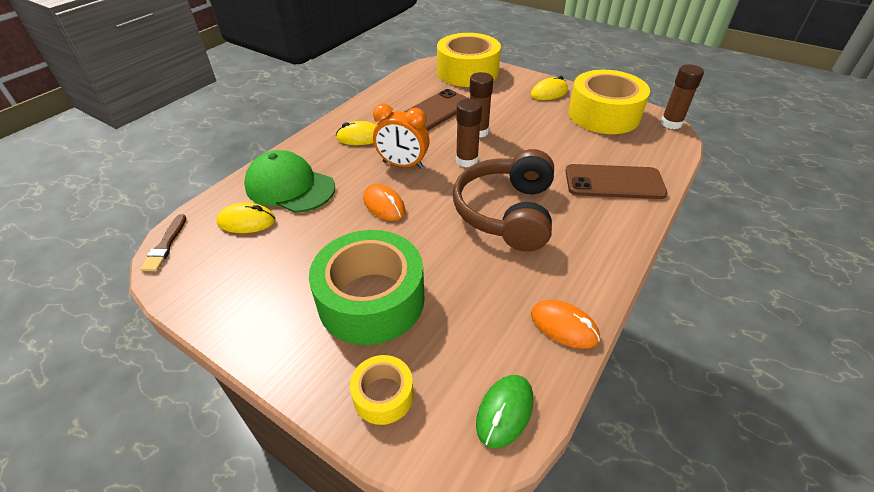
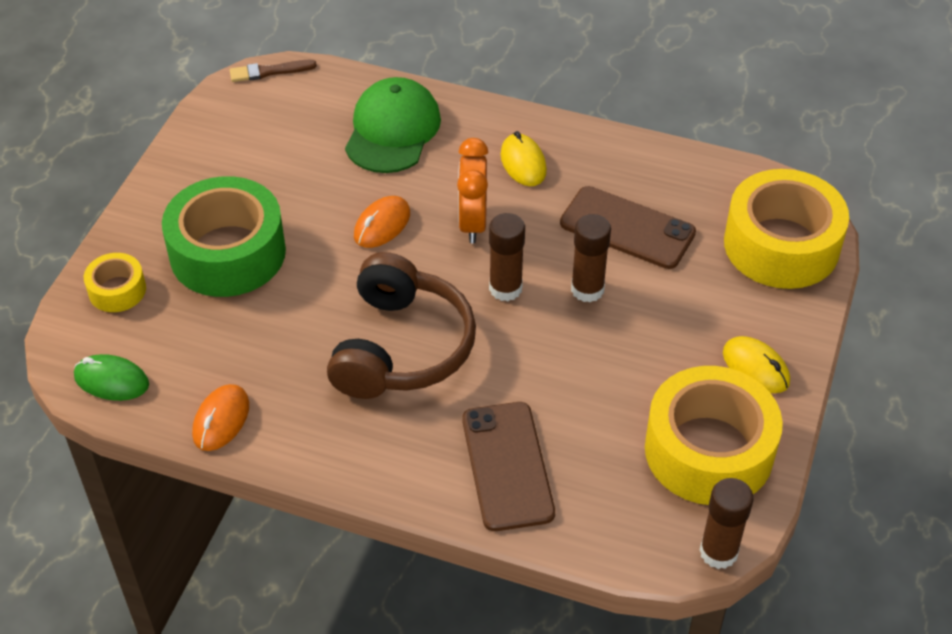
camera: 75 degrees right, 5 degrees up
(247, 221) = (321, 117): yellow mouse -> none
(506, 212) = (401, 347): brown headphones -> brown headphones turned 105 degrees clockwise

